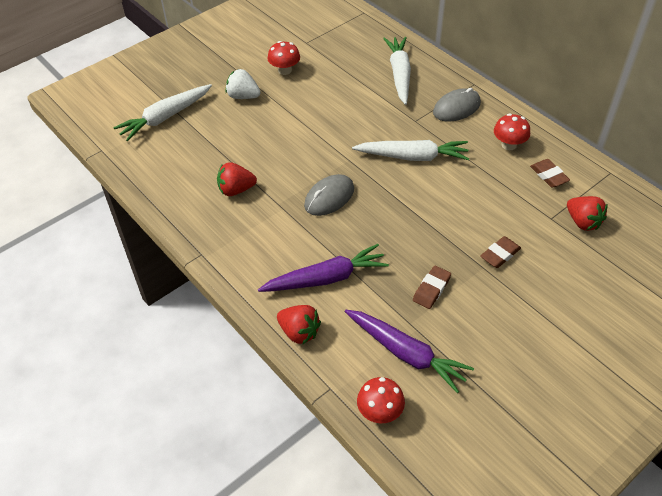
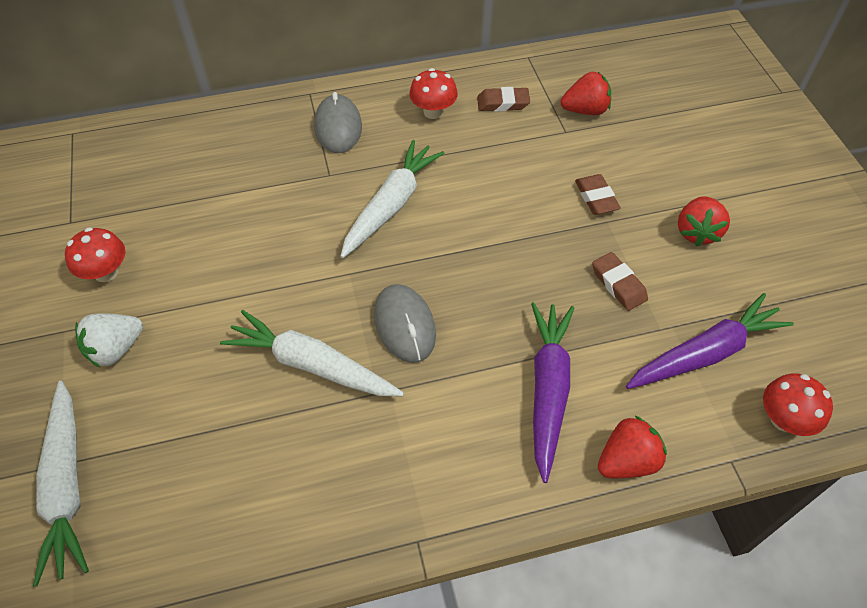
camera: 65 degrees left, 5 degrees up
(236, 190) = (313, 438): red strawberry -> red strawberry (696, 232)
(399, 74) = (231, 152): white carrot -> white carrot (312, 365)

